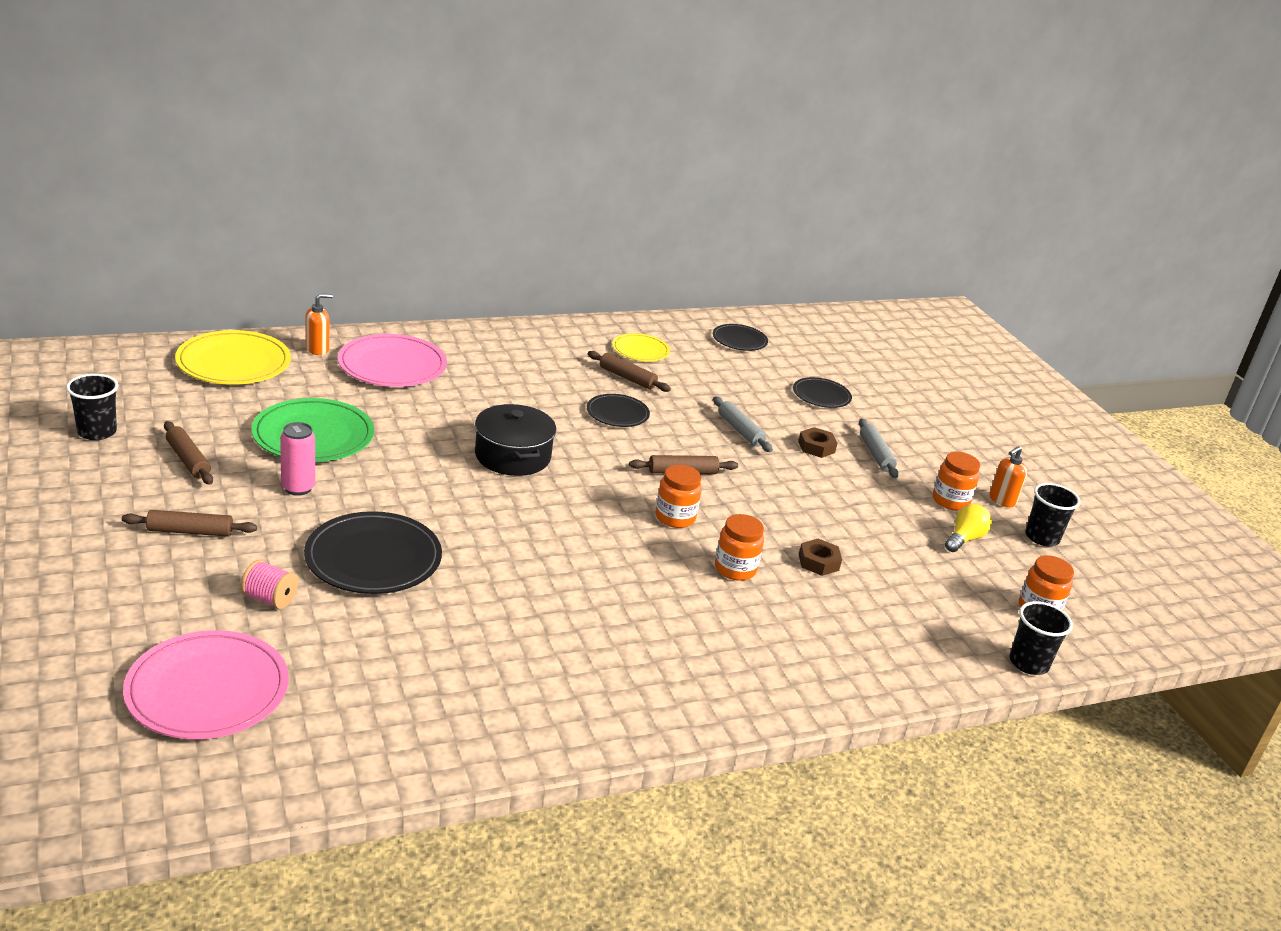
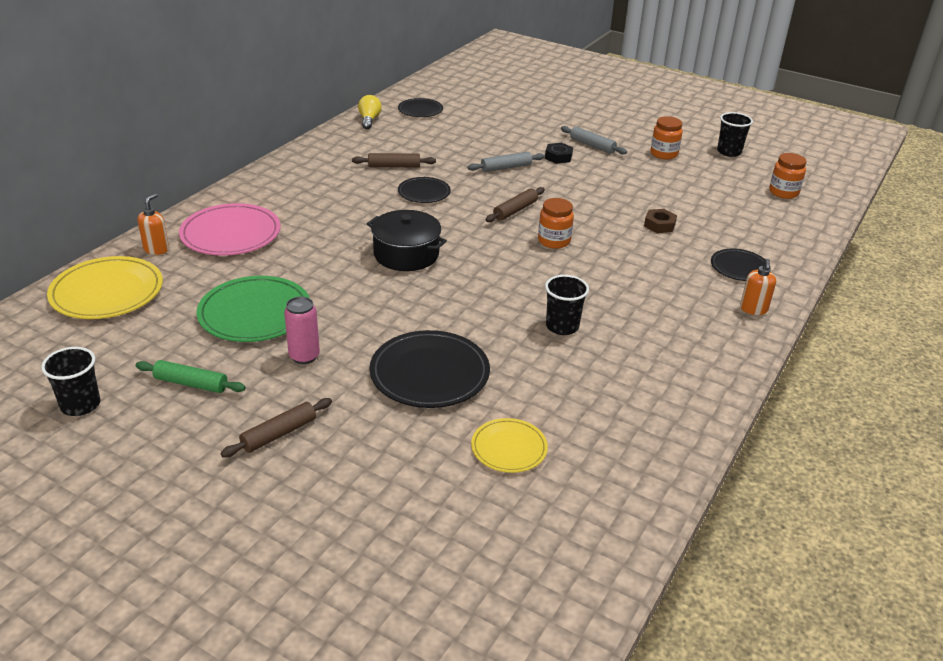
camera: 35 degrees left, 5 degrees up
(188, 460) = (191, 383): brown rolling pin -> green rolling pin
(207, 690) = (471, 533): pink plate -> none
(269, 599) = (409, 444): pink spool -> none
(640, 350) = (374, 144): yellow plate -> yellow plate (509, 448)
(735, 569) = (629, 254): orange jar -> none
(740, 431) = (506, 168): grey rolling pin -> grey rolling pin turned 45 degrees counterclockwise
(816, 447) = (558, 157): brown nut -> black nut
(821, 395) = (514, 124): black plate -> black plate (739, 267)
(964, 539) = (700, 172): yellow light bulb -> yellow light bulb (369, 120)
(1002, 500) = (684, 141): orange soap dispenser -> orange soap dispenser (753, 309)
(1028, 663) = (821, 224): black cup -> black cup (562, 326)

